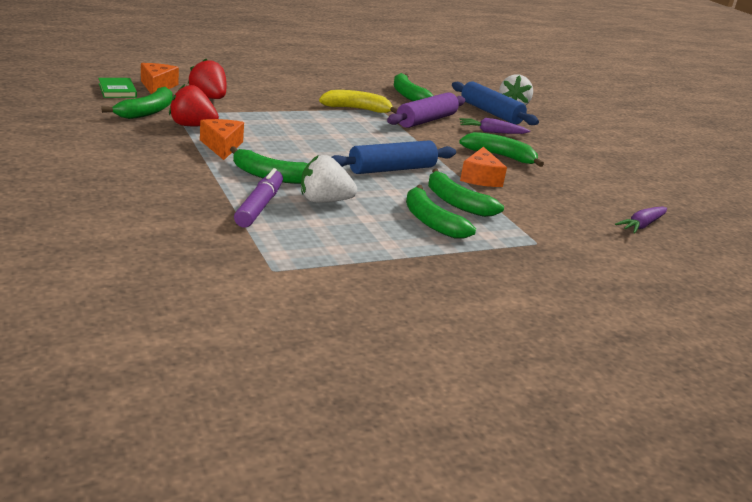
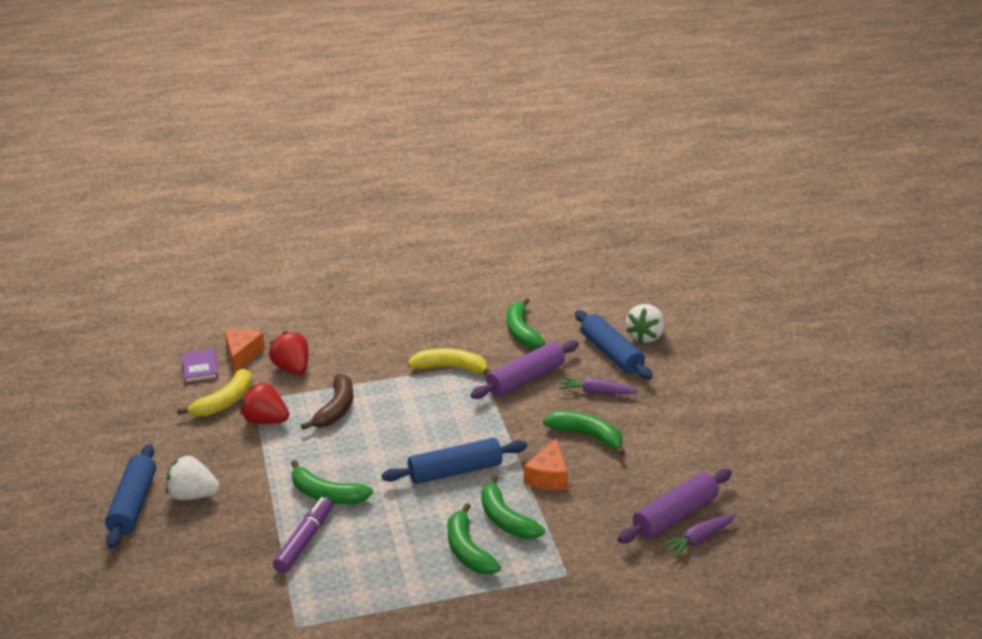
camera: 15 degrees right, 5 degrees up
(62, 170) = (133, 505): none -> blue rolling pin
(117, 90) = (200, 368): green book -> purple book
(147, 112) = (224, 402): green banana -> yellow banana
(222, 146) = (289, 452): orange cheese -> none
(259, 124) = (336, 409): none -> brown banana
(324, 201) = (369, 528): white strawberry -> white strawberry (193, 495)
(610, 209) = (675, 516): none -> purple rolling pin

